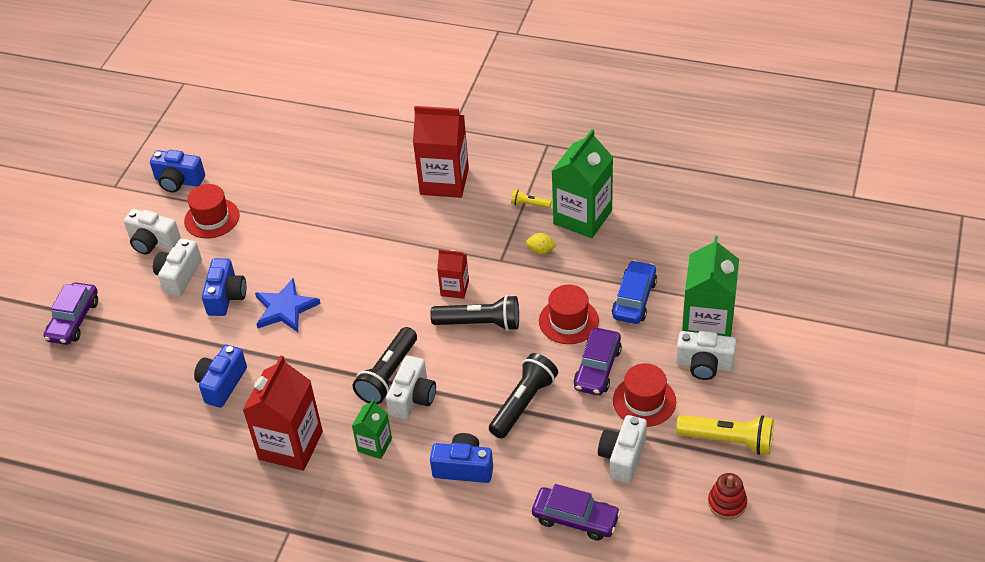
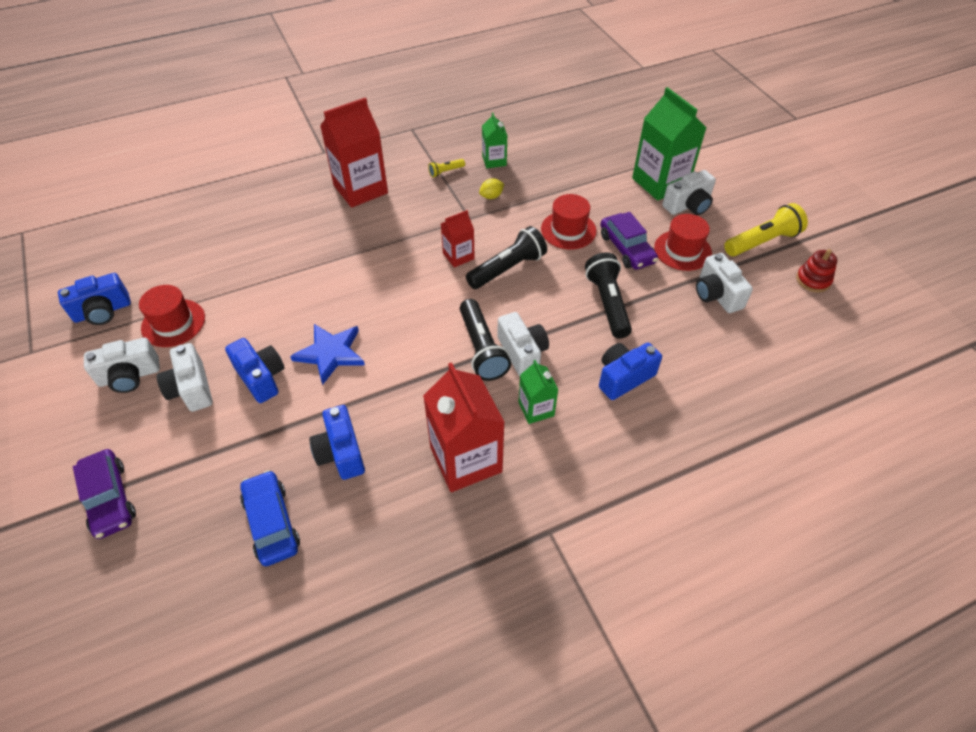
camera: 45 degrees left, 5 degrees up
(575, 519) = (742, 357): purple car -> none
(582, 217) = (494, 161): green carton -> green carton, size x0.53
(634, 299) = (593, 192): blue car -> blue car (272, 523)

